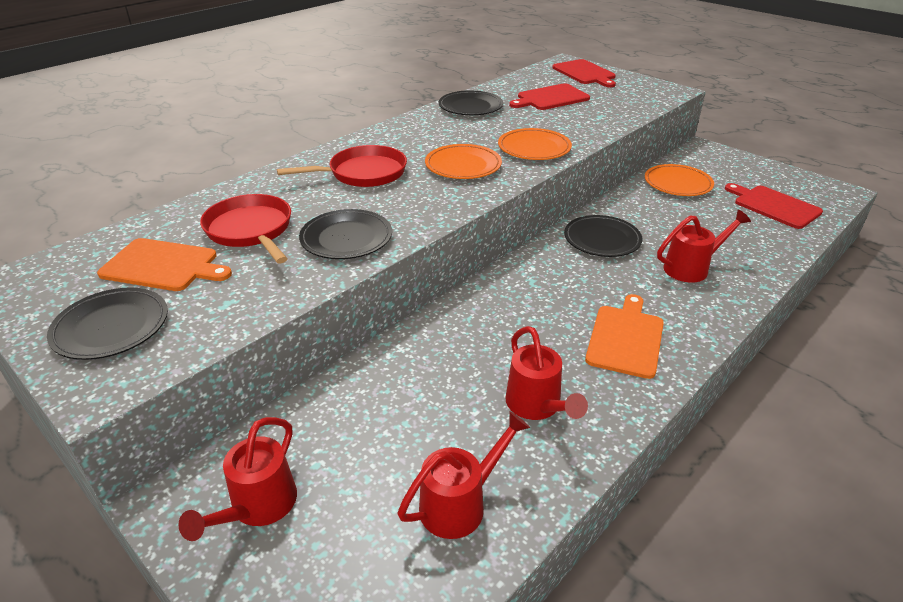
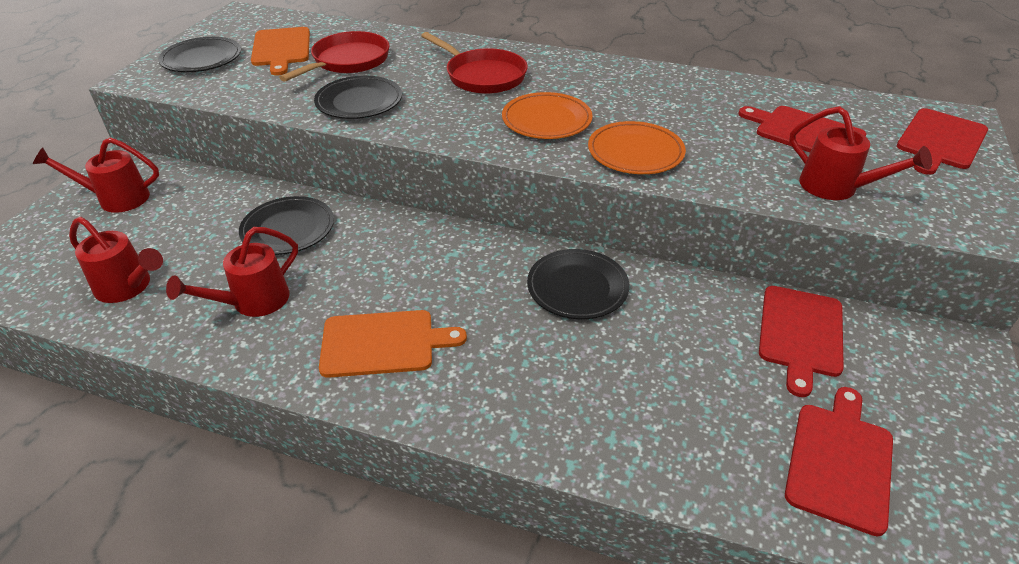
camera: 65 degrees right, 5 degrees up
(470, 107) = (704, 88): black plate -> black plate (288, 229)
(677, 184) = (800, 334): orange plate -> red cutting board
(691, 268) = (567, 380): red watering can -> red watering can (836, 188)

